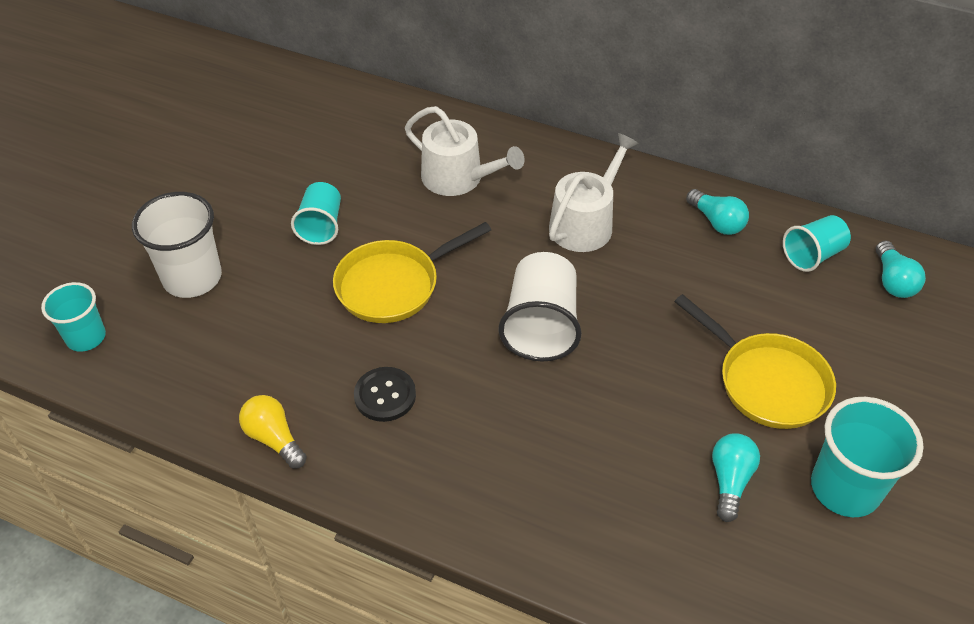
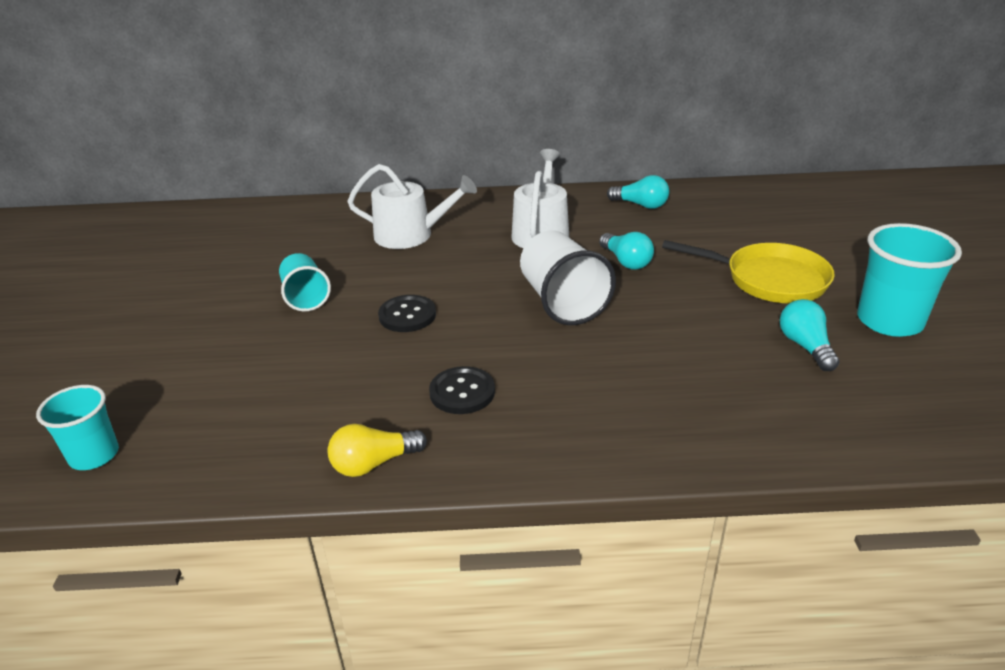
camera: 25 degrees left, 15 degrees down
(192, 278) = (194, 371): white cup -> none
(274, 438) = (373, 463): yellow light bulb -> yellow light bulb turned 45 degrees counterclockwise
(393, 285) = (407, 315): yellow pan -> black button
(812, 255) = (726, 203): turquoise cup -> none
(893, 281) = (793, 201): turquoise light bulb -> turquoise light bulb (626, 261)

